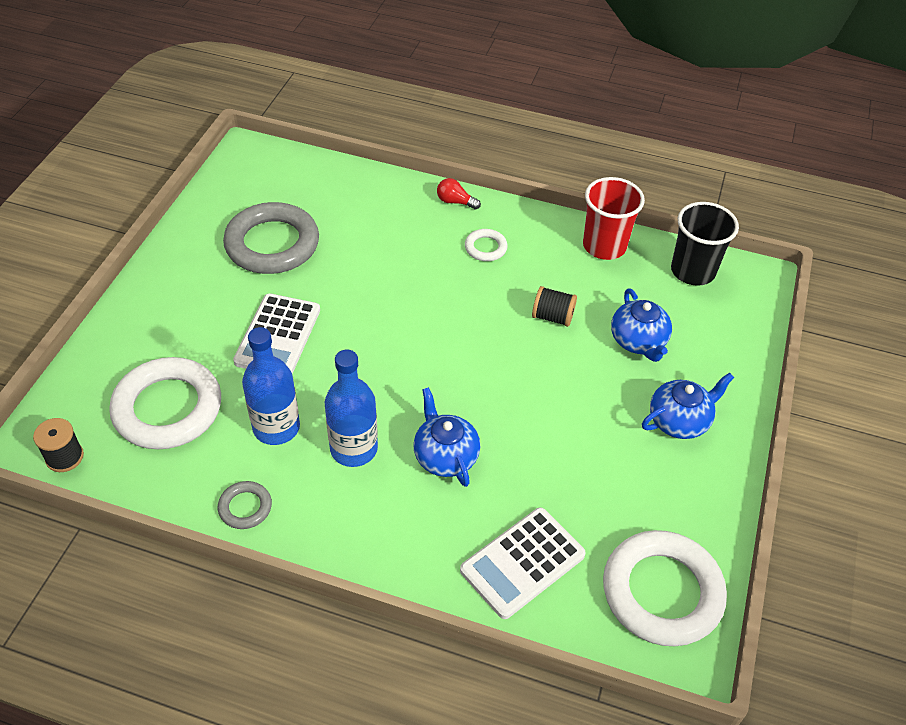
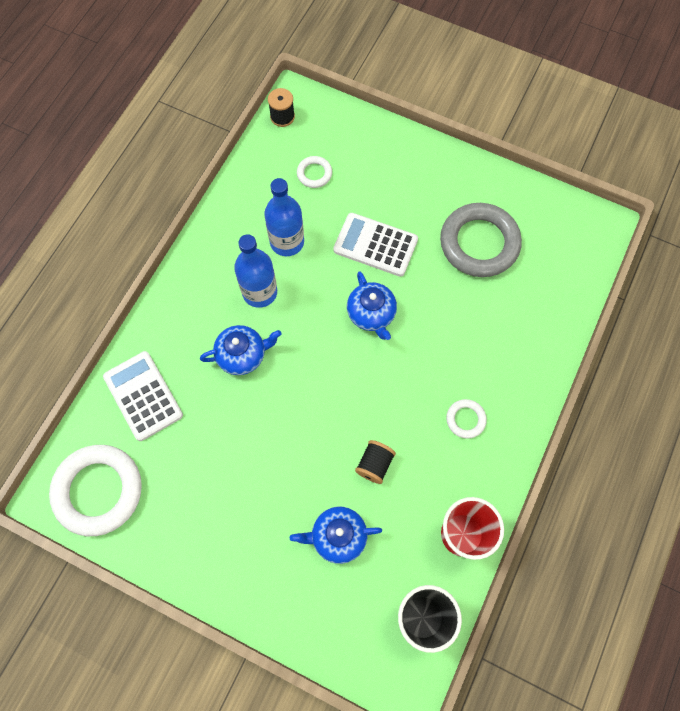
camera: 100 degrees right, 20 degrees up
(168, 408) = (314, 174): white ring -> white ring, size x0.46
(245, 507) = (223, 221): grey ring -> none
(455, 202) = (530, 400): red light bulb -> none
(679, 421) = (246, 549): blue teapot -> blue teapot (371, 314)

